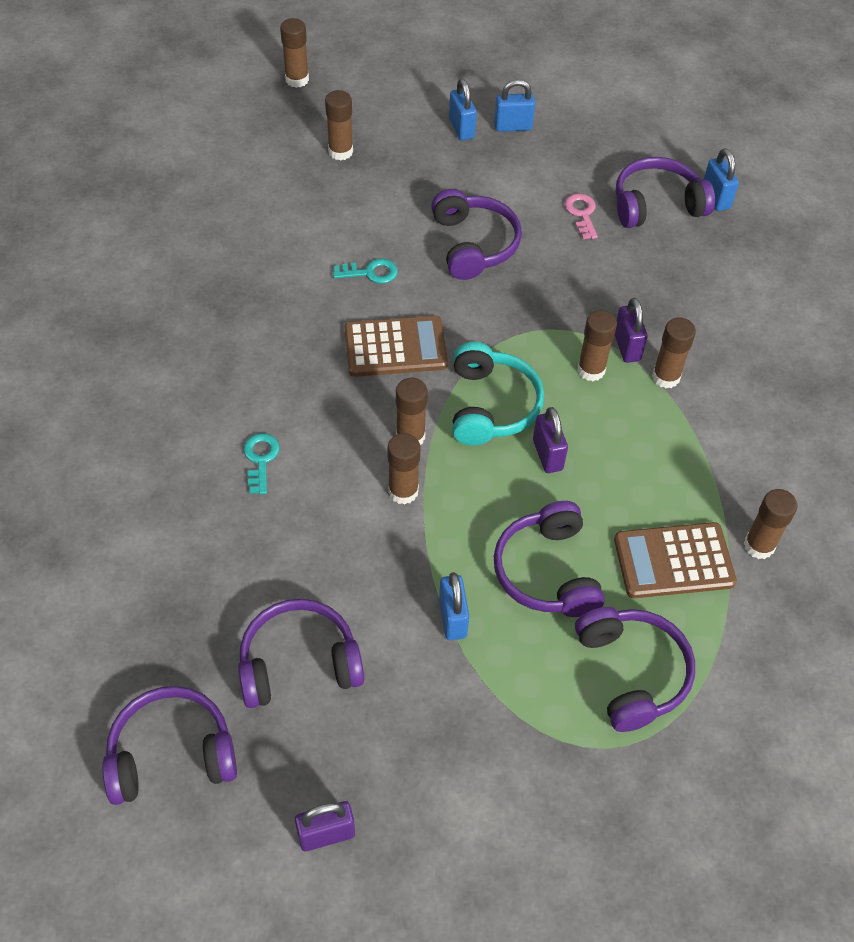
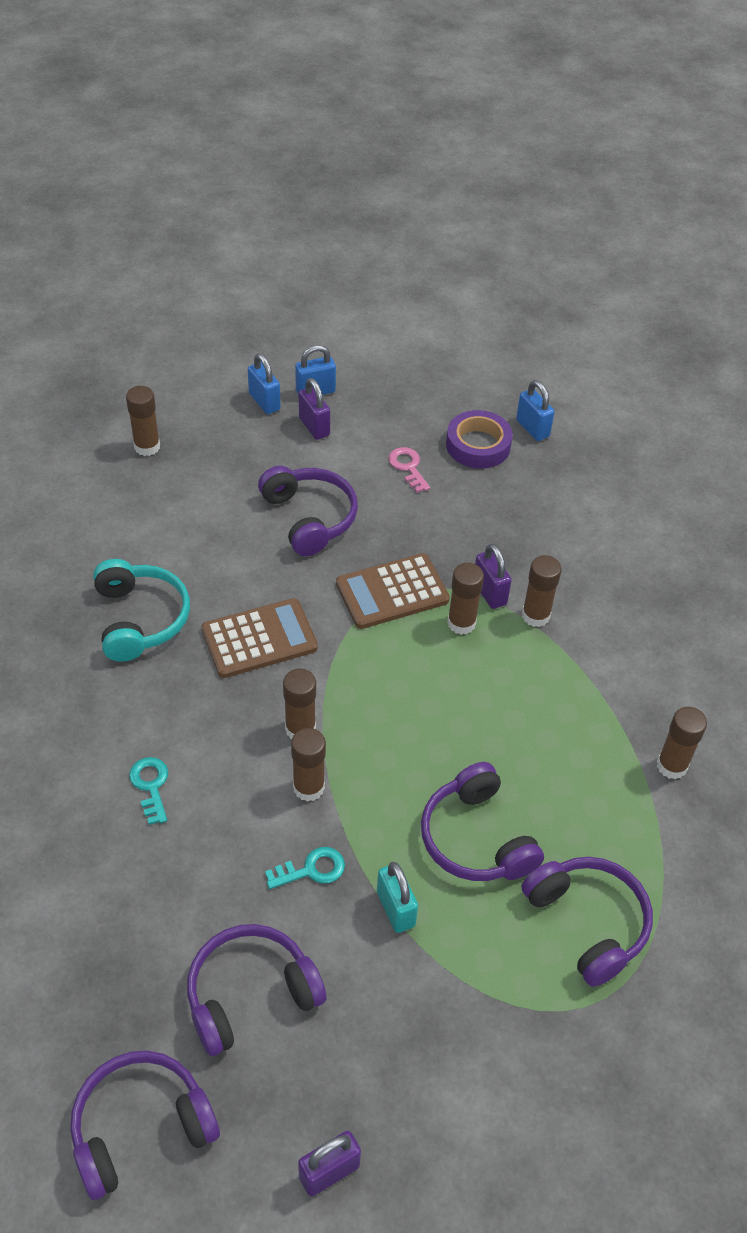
camera: 15 degrees left, 5 degrees down
(297, 79) = (81, 380): brown glue stick -> none
(370, 272) = (212, 566): turquoise key -> turquoise key (311, 869)
(453, 618) = (395, 909): blue padlock -> turquoise padlock
(491, 405) = (373, 679): turquoise headphones -> turquoise headphones (140, 619)
(547, 455) = (443, 718): purple padlock -> purple padlock (314, 427)
(656, 205) = (478, 445): purple headphones -> purple tape
(673, 561) = (596, 799): brown calculator -> brown calculator (392, 592)

